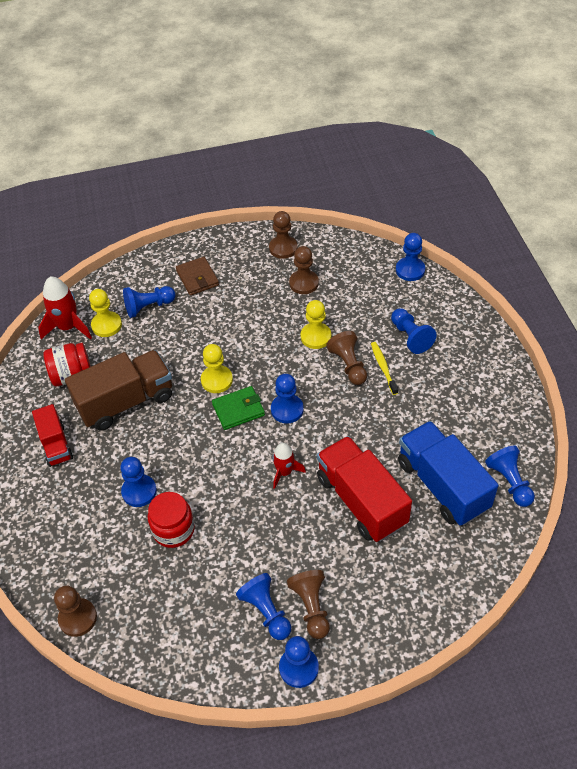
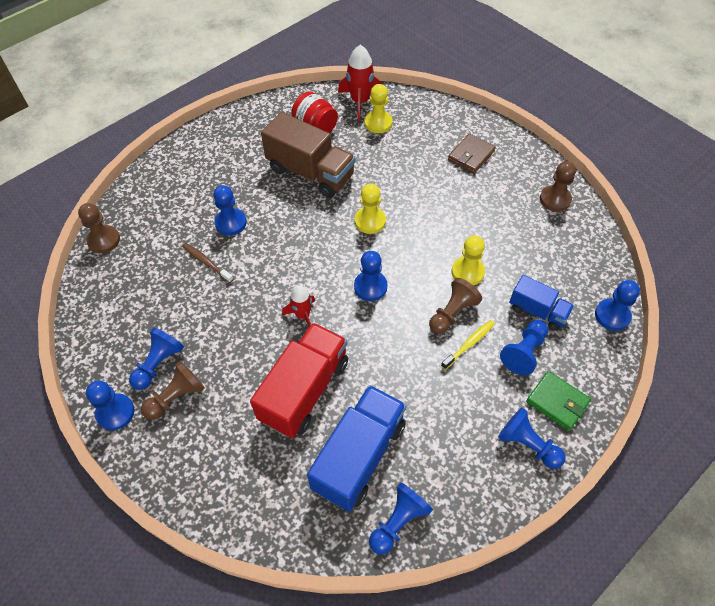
camera: 60 degrees right, 5 degrees up
(56, 445) = (246, 151): red truck -> none
(148, 307) = (415, 139): blue pawn -> blue pawn (527, 444)
(173, 530) = (206, 262): red jar -> brown toothbrush
(238, 410) = (348, 251): green wallet -> green wallet (557, 402)
(304, 283) = (525, 234): brown pawn -> none
(380, 311) = (537, 311): none -> blue truck

